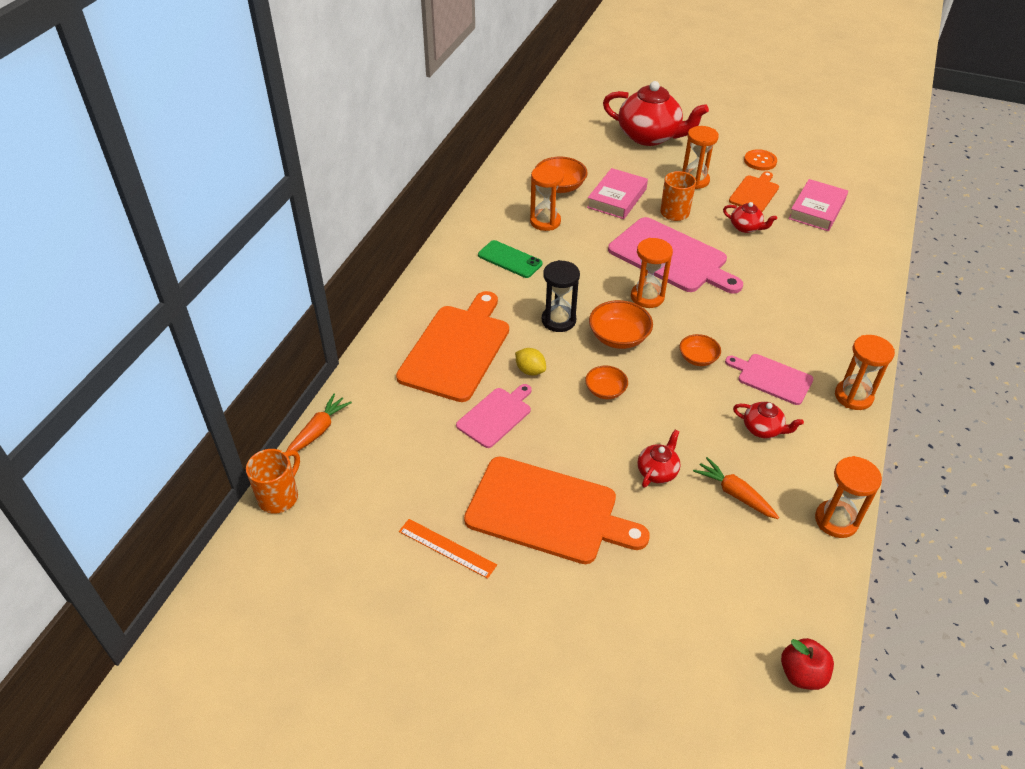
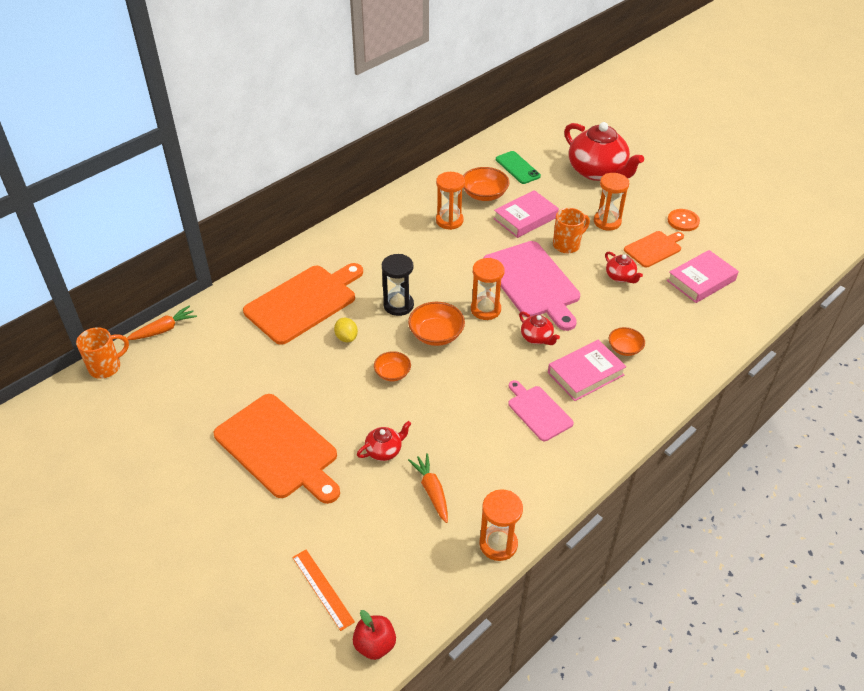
camera: 25 degrees right, 0 degrees up
(447, 548) = (189, 446): orange ruler -> orange ruler (323, 589)
(496, 415) = (295, 363): pink cutting board -> none
(510, 259) = (397, 243): green phone -> green phone (517, 168)
(698, 358) = (488, 373): orange bowl -> orange bowl (624, 348)
(763, 429) = (496, 449): red teapot -> red teapot (537, 338)
(786, 327) = (585, 374): none -> pink book
(853, 396) = (598, 452): orange hourglass -> none

